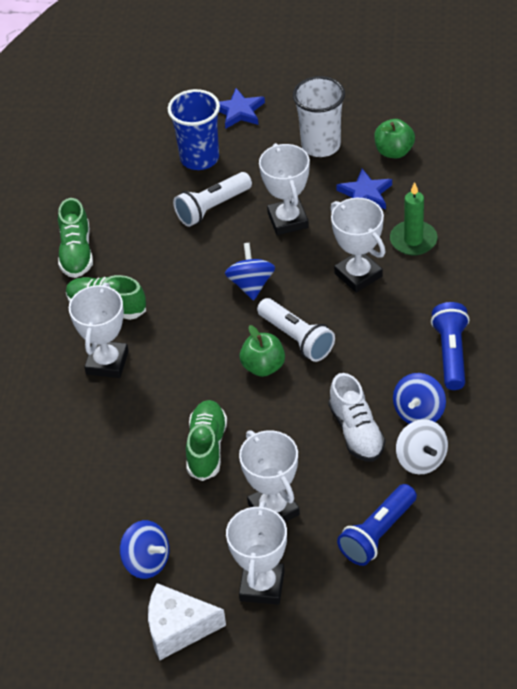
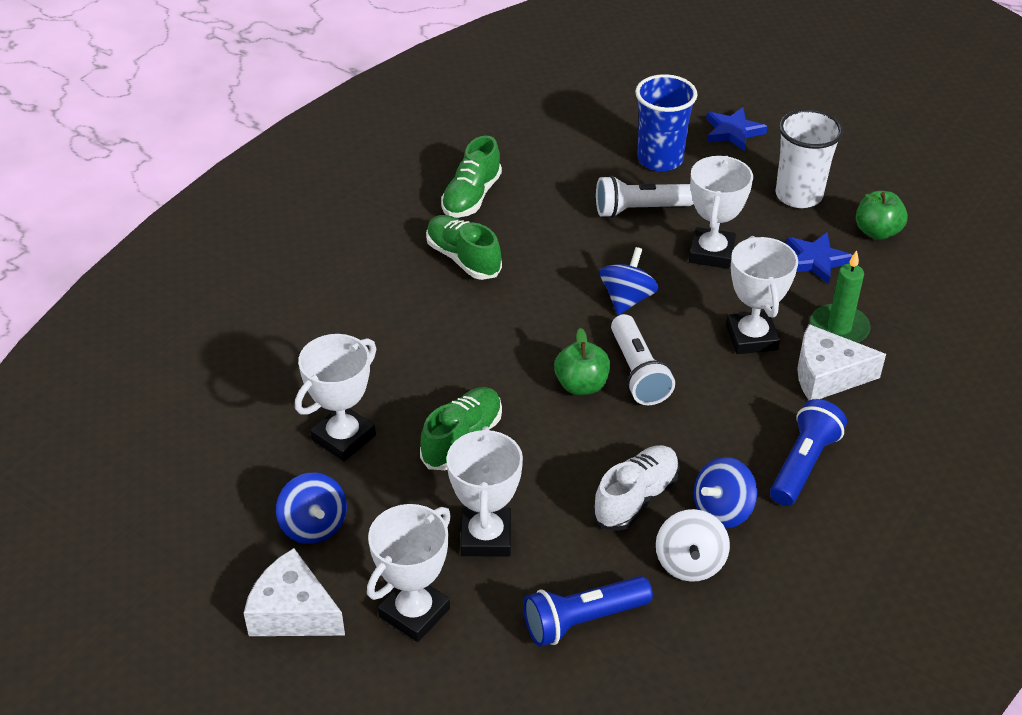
camera: 25 degrees right, 5 degrees down
(107, 362) = (423, 311): white trophy -> white trophy (343, 438)
(356, 431) = (636, 498): white shoe -> white shoe turned 150 degrees counterclockwise
(427, 280) = (827, 375): none -> white cheese

